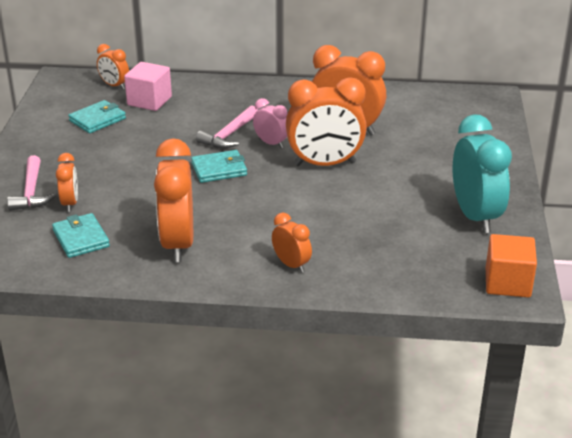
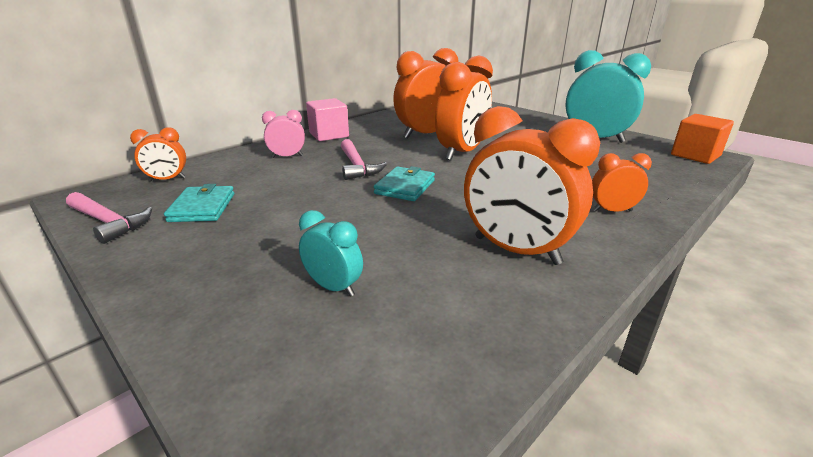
camera: 50 degrees left, 5 degrees down
(31, 192) = (256, 307): pink hammer -> pink hammer (109, 222)
(70, 203) = (333, 287): orange clock -> turquoise clock
(81, 238) = (428, 311): turquoise wallet -> none
(149, 101) = (232, 175): pink cube -> pink cube (329, 135)
(271, 143) = (399, 158): pink clock -> pink clock (287, 156)

